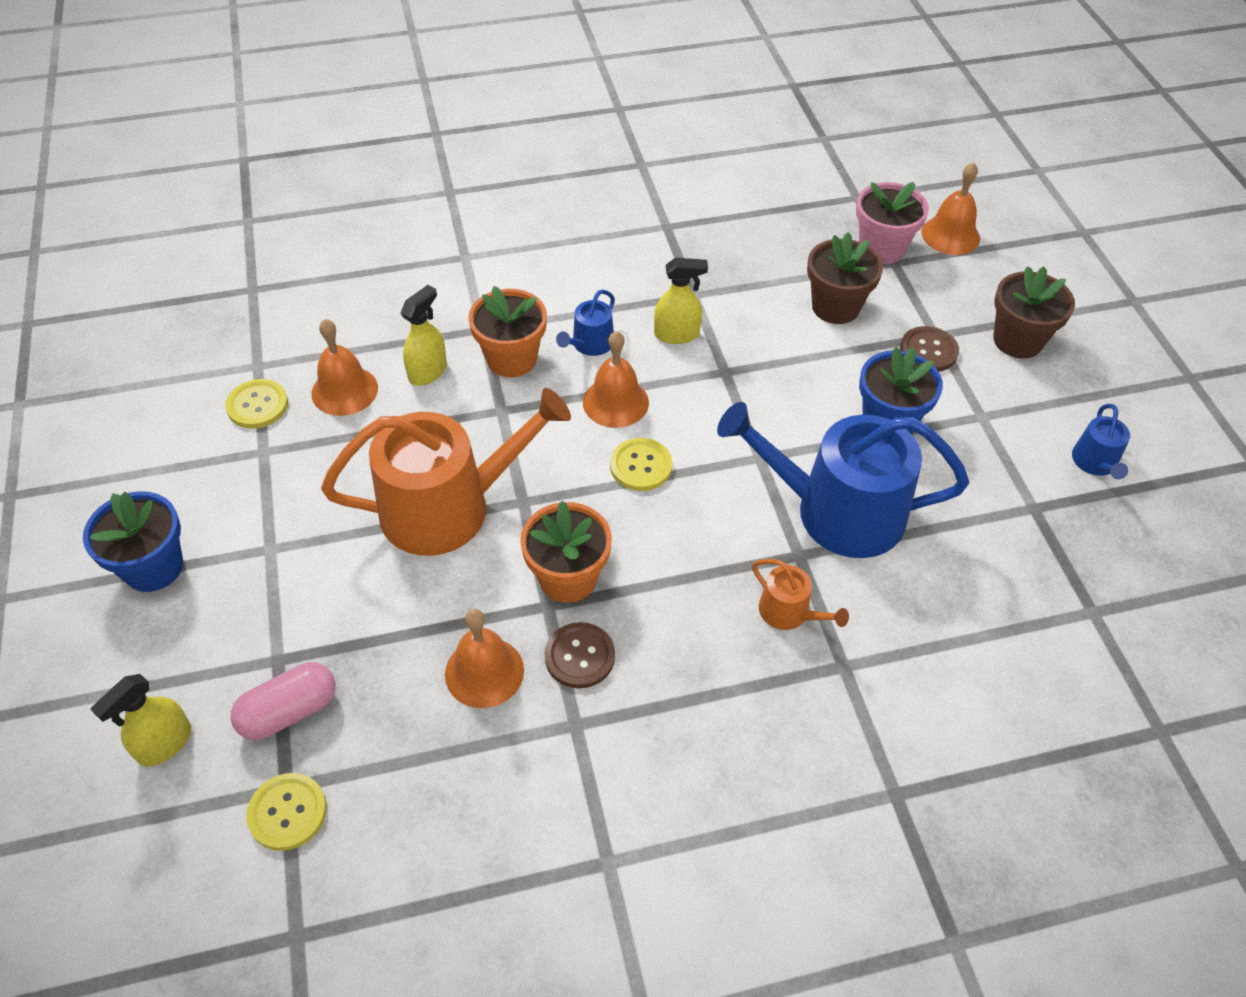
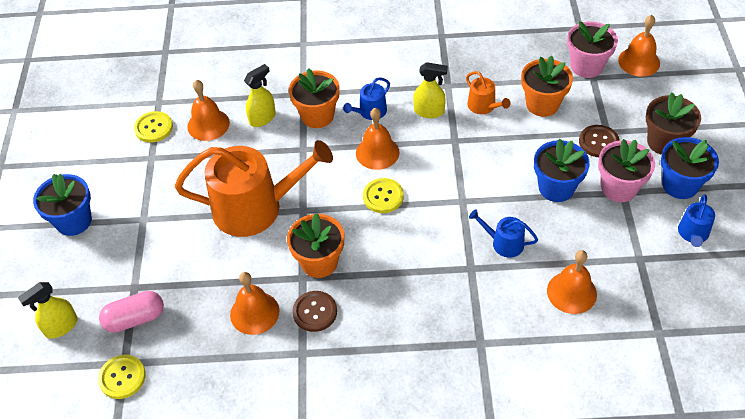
camera: 15 degrees right, 0 degrees up
(789, 613) = (454, 304): orange watering can -> orange watering can (484, 106)
(835, 307) = (542, 104): brown flower pot -> orange flower pot
(836, 511) = (503, 243): blue watering can -> blue watering can, size x0.44
(954, 570) = (571, 292): none -> orange bell
(975, 411) = (619, 188): none -> pink flower pot
(1056, 397) = (680, 185): none -> blue flower pot

